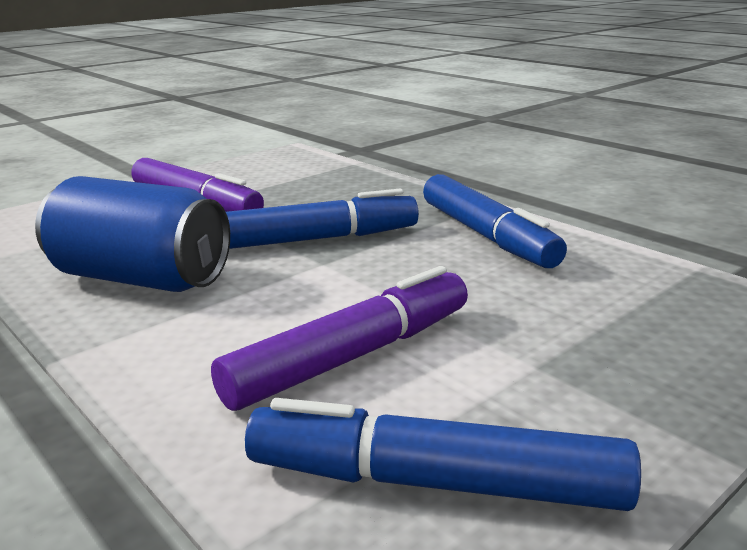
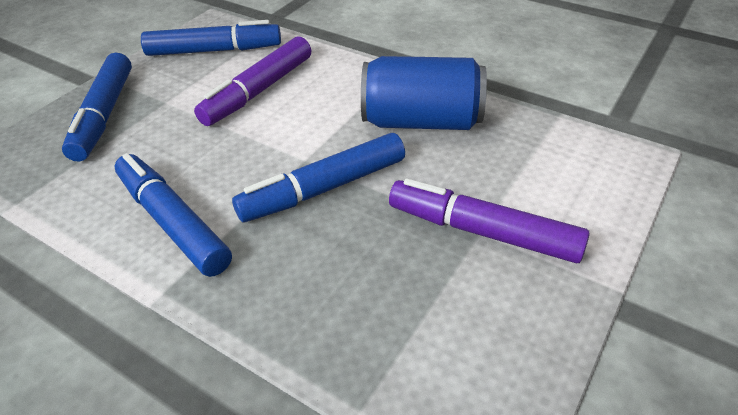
camera: 165 degrees right, 20 degrees up
(649, 358) = (104, 115): none -> blue marker

